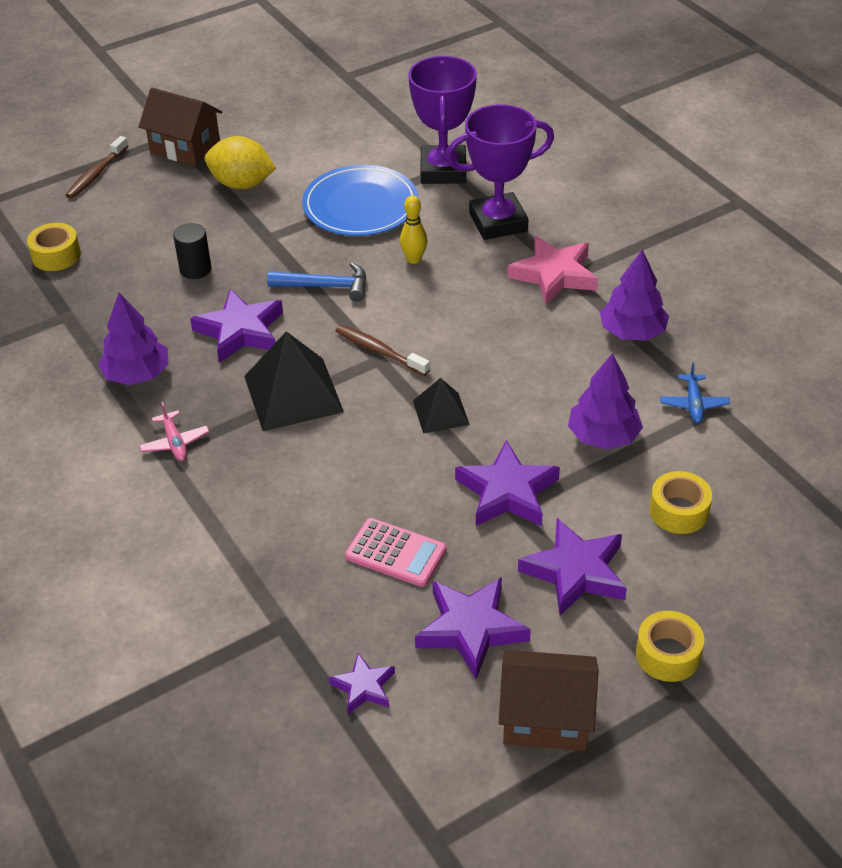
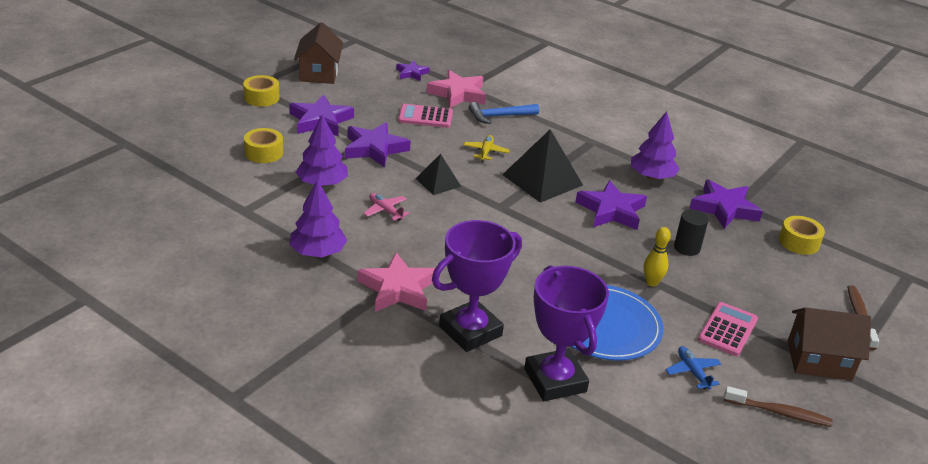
camera: 155 degrees right, 10 degrees down
(175, 442) = (591, 147): pink plane -> pink plane (385, 211)
(242, 184) = (727, 329): yellow lemon -> pink calculator
(308, 607) = (458, 94): none -> pink star
(325, 286) = (578, 250): blue hammer -> blue hammer (499, 116)
(341, 458) = (485, 152): none -> yellow plane
(379, 351) = (504, 212): brown toothbrush -> brown toothbrush (779, 413)
(414, 259) = (524, 283): yellow bowling pin -> yellow bowling pin (651, 282)
(471, 629) = (369, 95): purple star -> purple star (724, 208)
(546, 718) = (319, 73): brown house -> brown house turned 75 degrees counterclockwise
(693, 404) = (261, 210): blue plane -> blue plane (692, 372)

